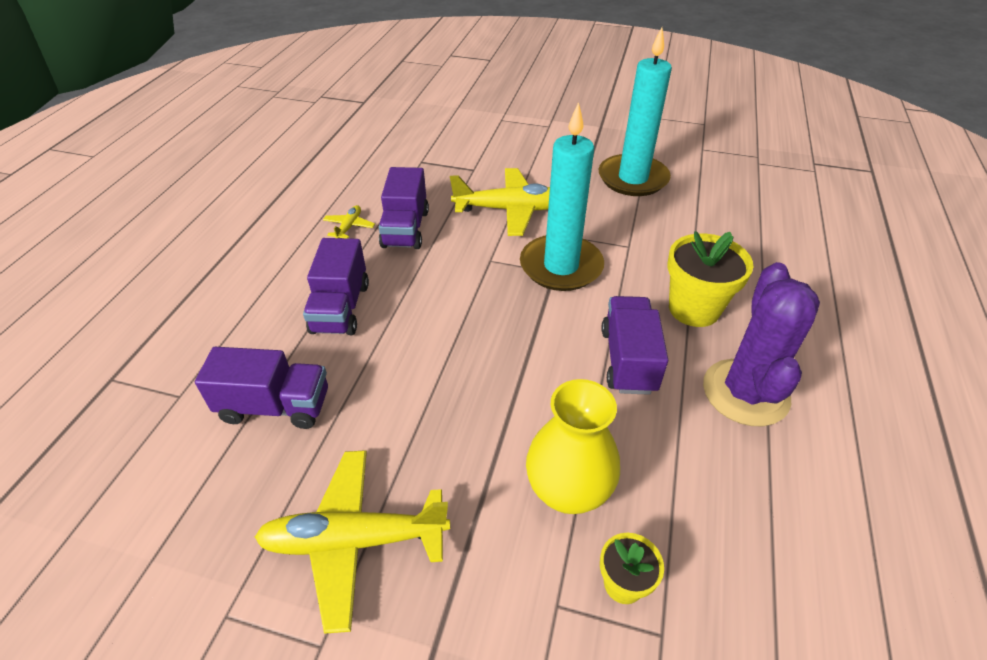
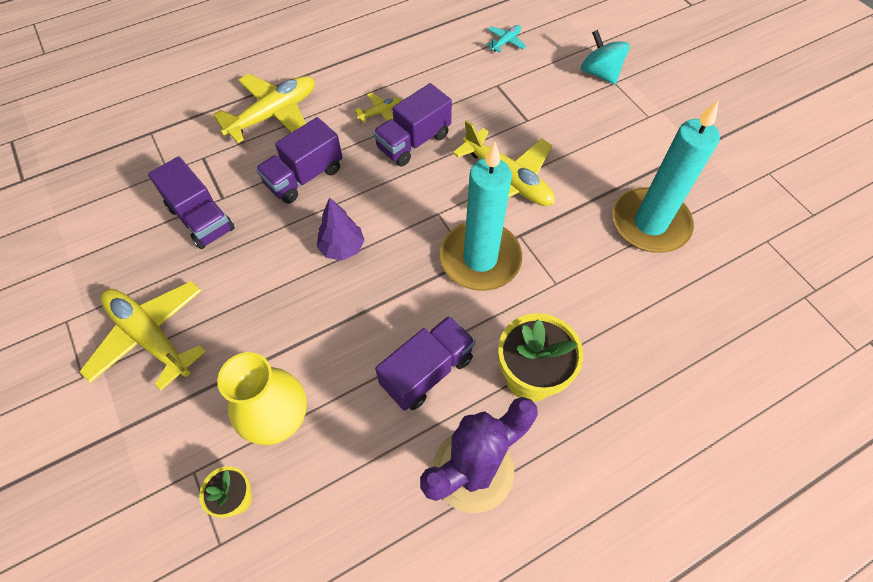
camera: 45 degrees right, 15 degrees up
(245, 284) = (274, 114): none -> yellow plane
(391, 134) = (506, 42): none -> turquoise plane
(447, 332) = (342, 248): none -> purple tree
(485, 119) = (600, 73): none -> turquoise spinning top

